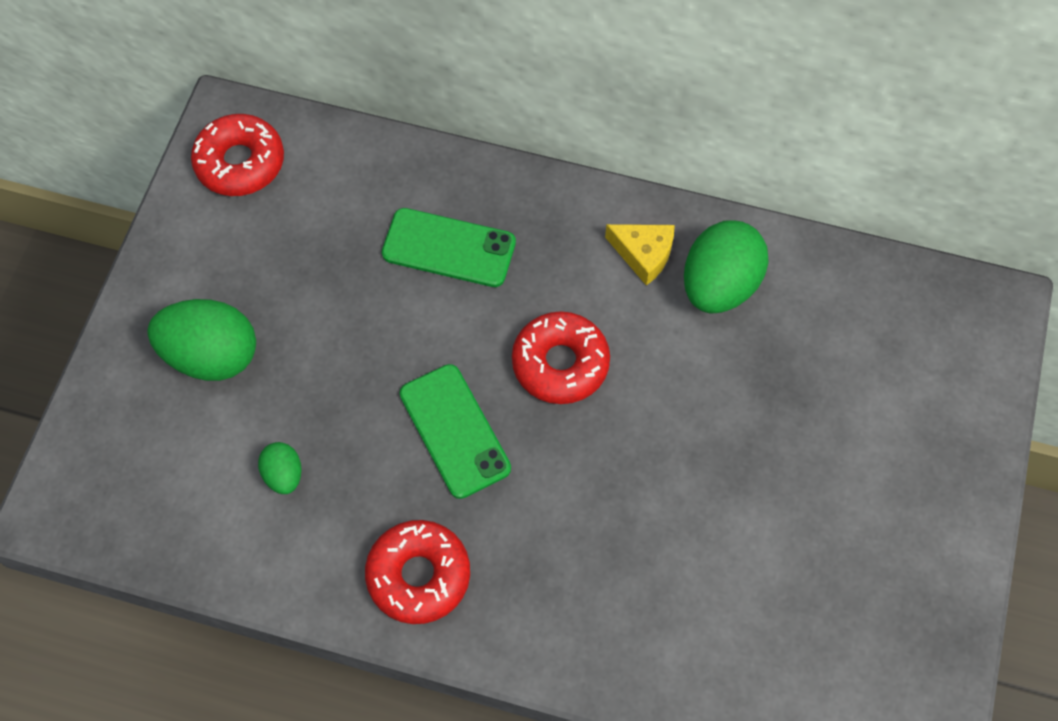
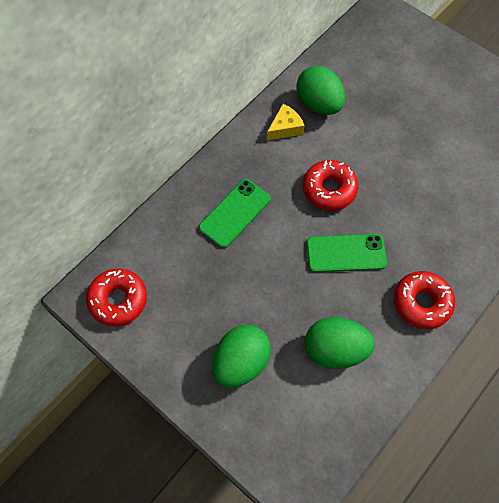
camera: 65 degrees left, 0 degrees up
(283, 475) = (335, 350): green egg -> green egg, size x1.98

